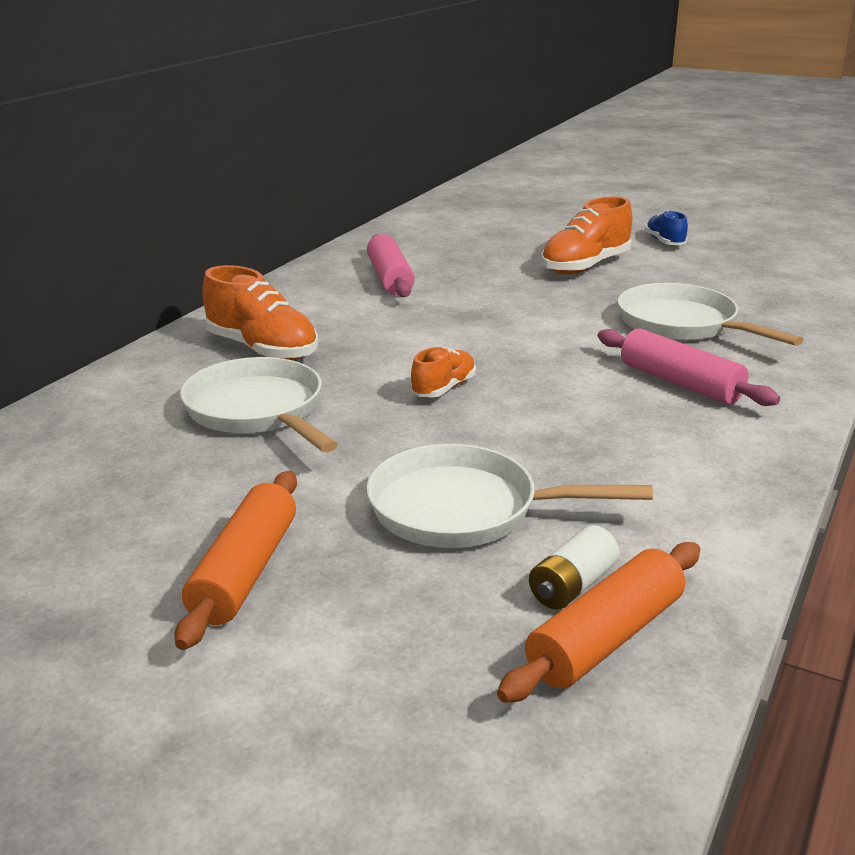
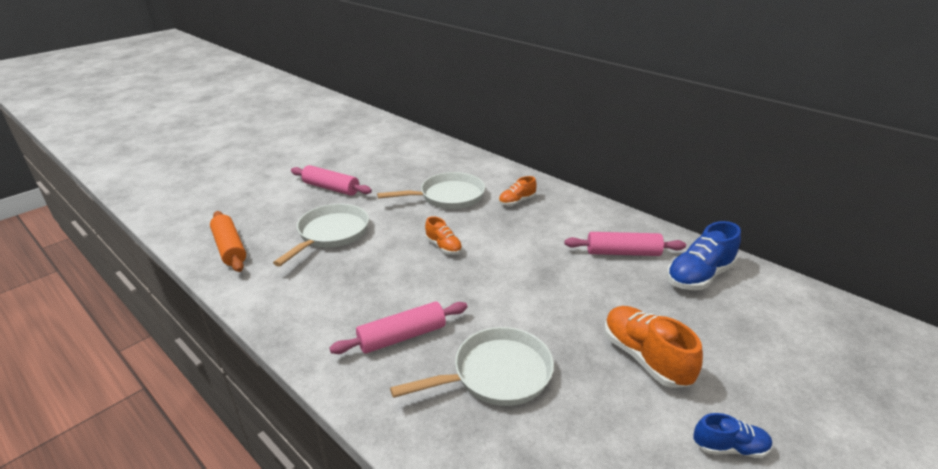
camera: 105 degrees right, 5 degrees up
(245, 571) = (331, 188): orange rolling pin -> pink rolling pin
(262, 349) = (517, 201): orange shoe -> orange shoe, size x0.58
(419, 246) = (699, 276): none -> blue shoe
(572, 585) = (262, 248): white battery -> none

